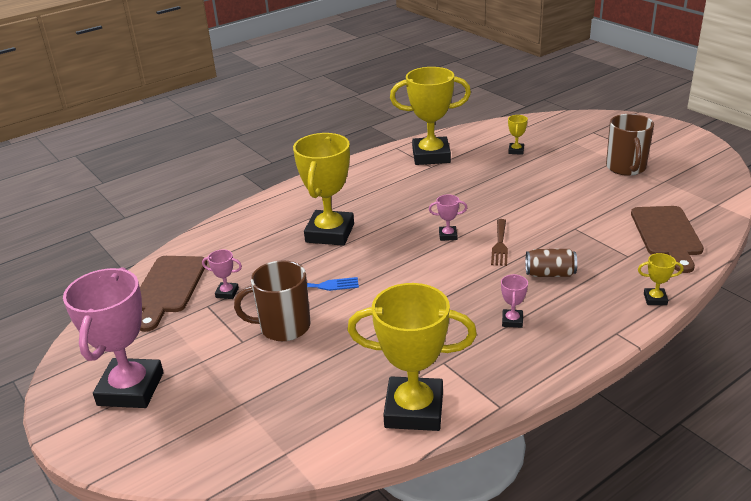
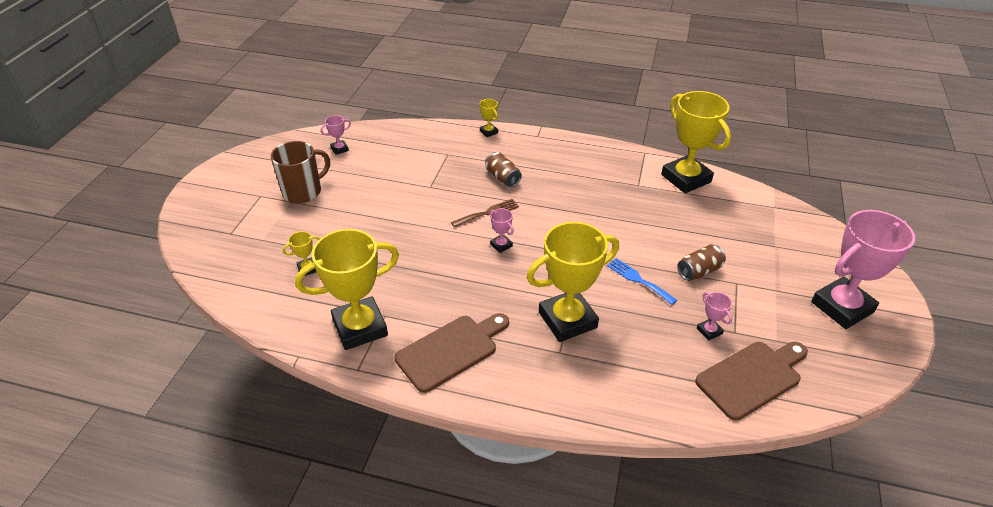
camera: 130 degrees left, 10 degrees up
(283, 327) = (699, 271): brown mug -> brown can
(431, 156) = (360, 327): yellow trophy -> yellow trophy turned 75 degrees counterclockwise
(512, 321) = (570, 174): pink trophy -> pink trophy (339, 149)
(667, 235) = (404, 146): brown cutting board -> brown cutting board (451, 350)

